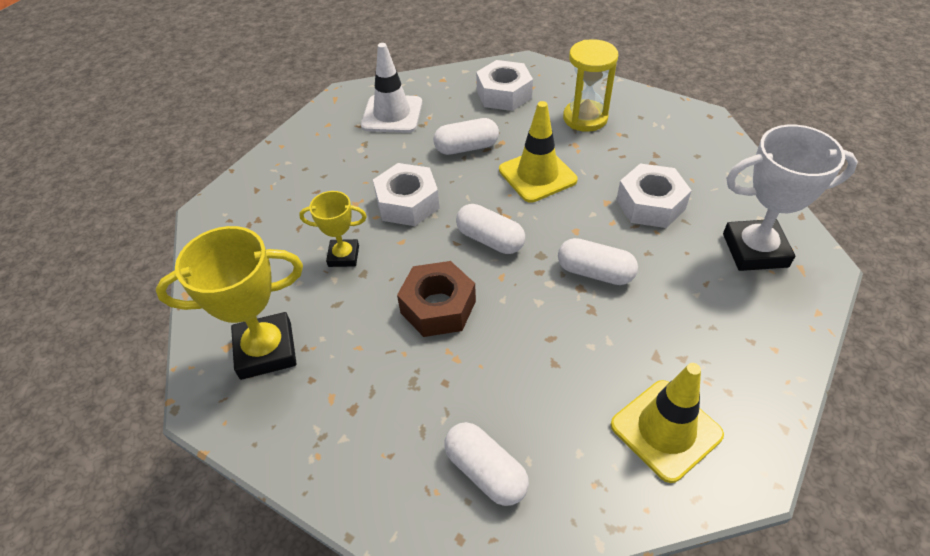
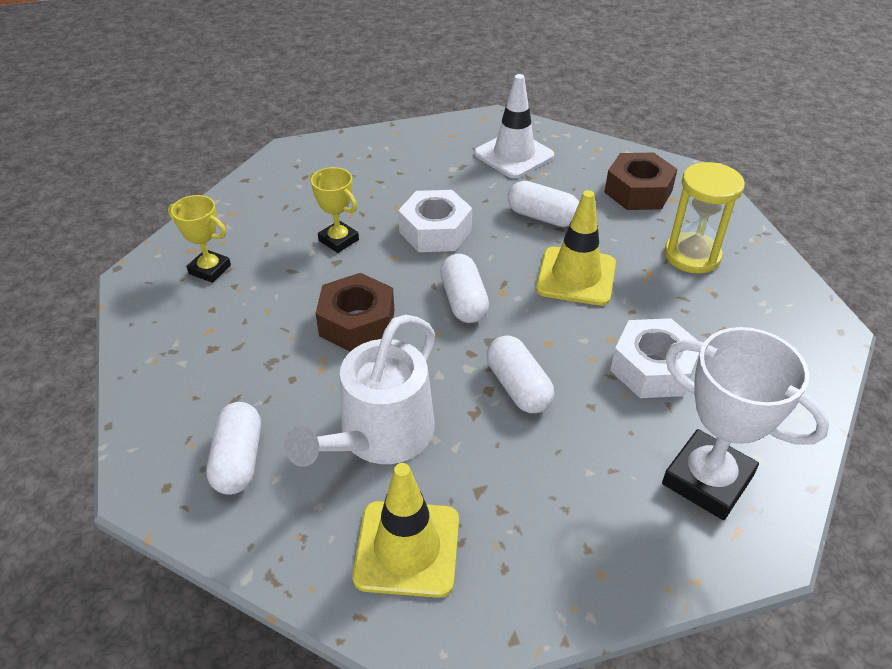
camera: 40 degrees right, 5 degrees down
(266, 350) = (210, 269): yellow trophy -> yellow trophy, size x0.57
(504, 94) = (638, 191): white nut -> brown nut
(556, 372) = (380, 436): none -> white watering can

